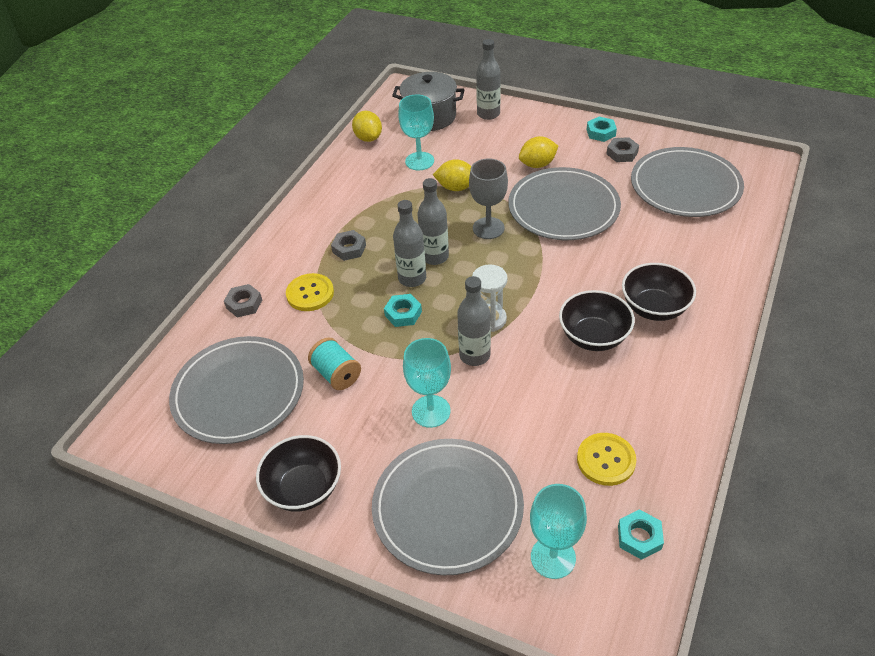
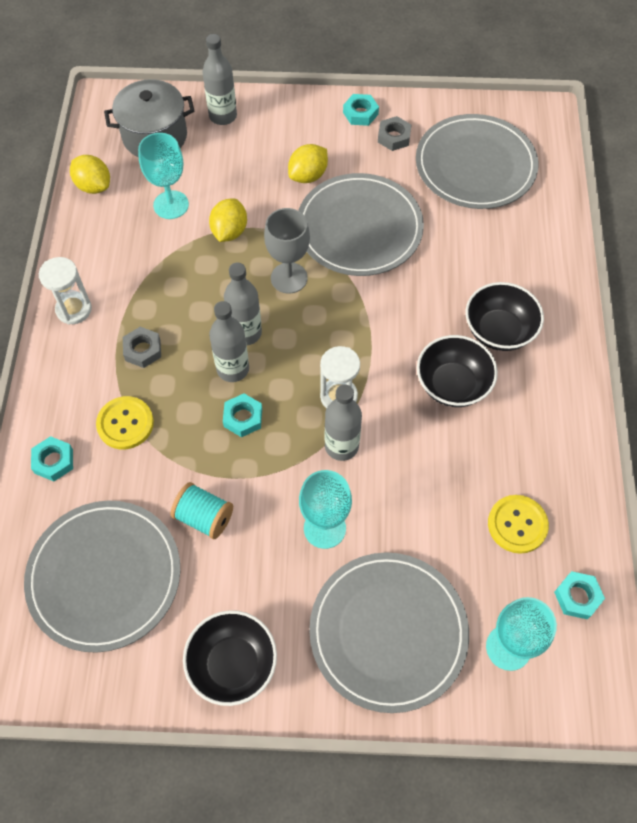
camera: 25 degrees left, 15 degrees up
(244, 304) = (53, 461): grey nut -> turquoise nut
(312, 211) = (74, 309): none -> white hourglass
(456, 187) = (229, 231): yellow lemon -> yellow lemon turned 60 degrees counterclockwise

